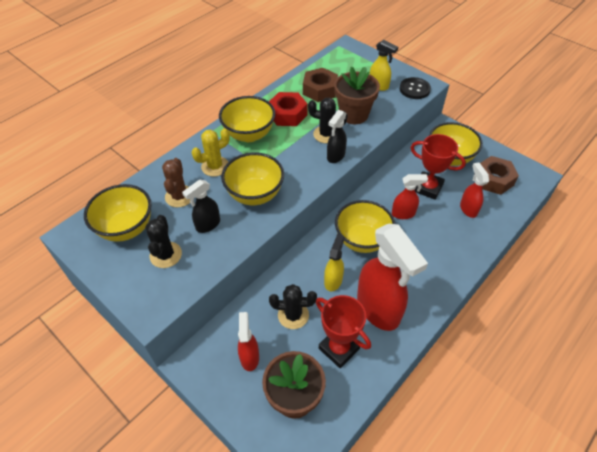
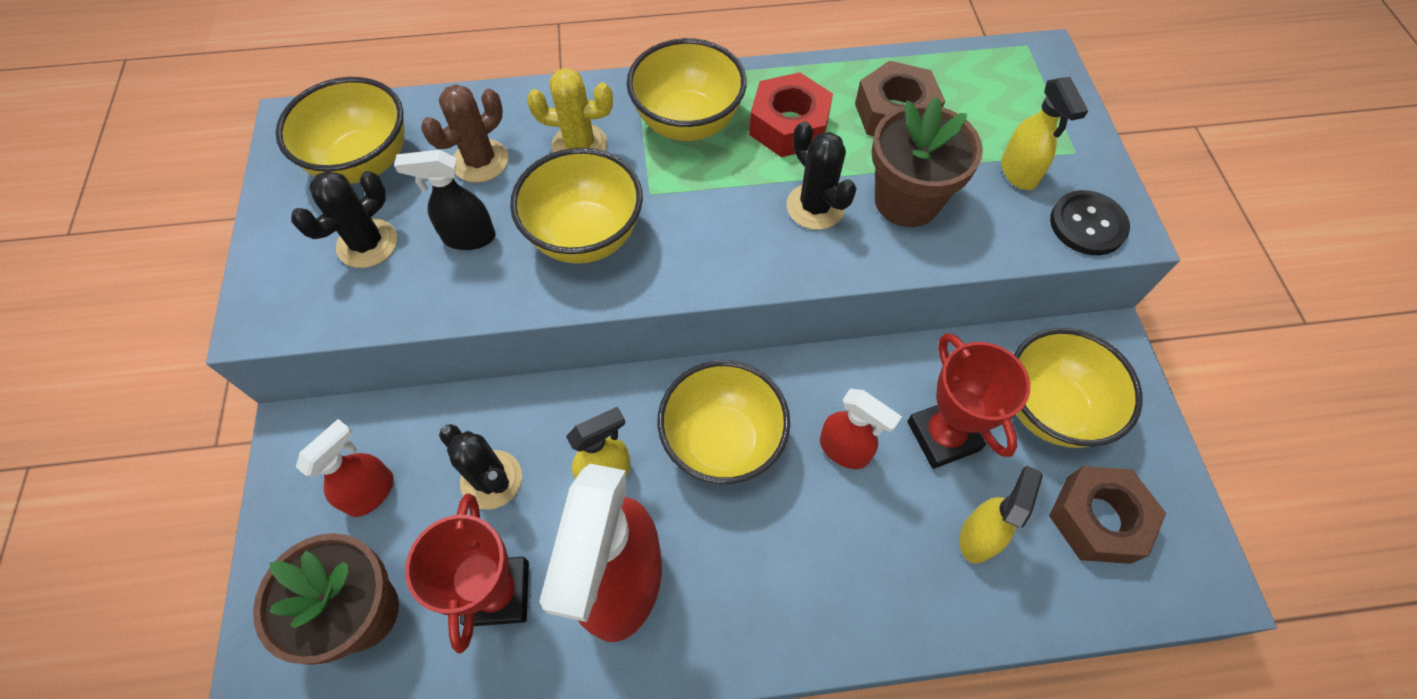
camera: 40 degrees right, 10 degrees up
(335, 156) = (787, 259): black spray bottle -> none
(468, 209) = (978, 536): red spray bottle -> yellow spray bottle

